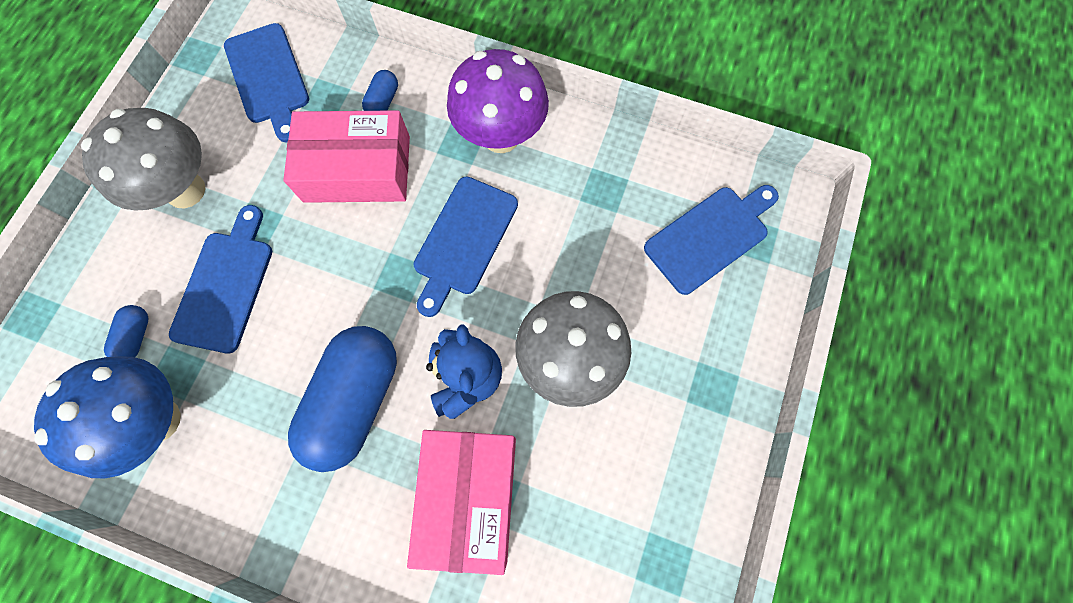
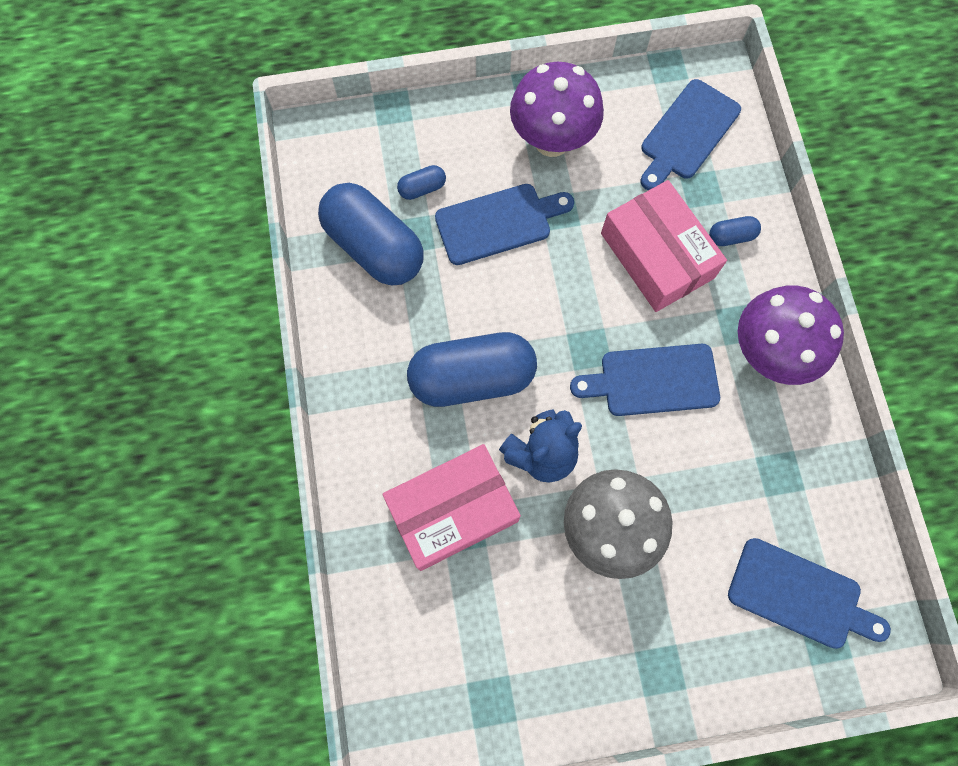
camera: 60 degrees right, 0 degrees up
(158, 420) = (374, 247): blue mushroom -> blue capsule
(185, 190) = (552, 141): grey mushroom -> purple mushroom

